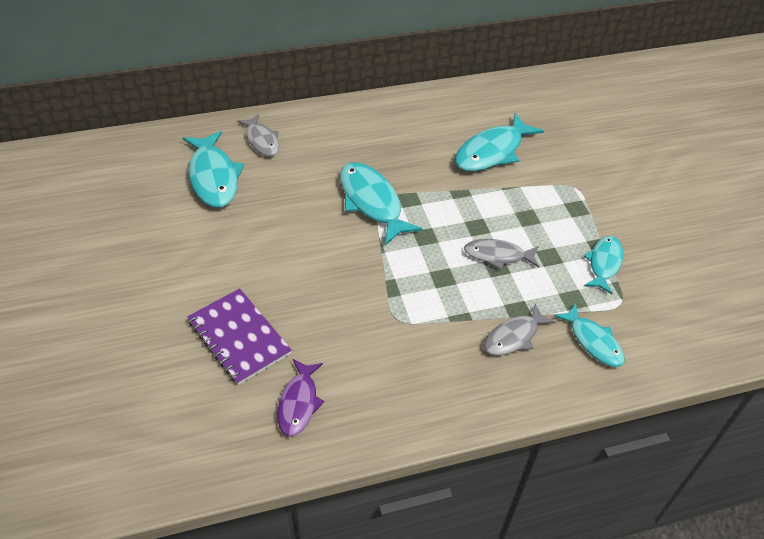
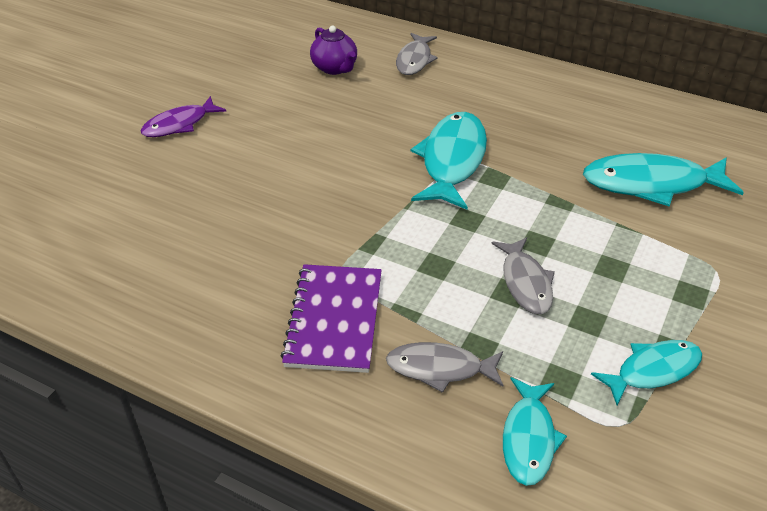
camera: 45 degrees right, 5 degrees down
(213, 177) = (335, 68): turquoise fish -> purple teapot
(239, 337) = (191, 199): purple notebook -> purple notebook (334, 320)
(299, 403) = (166, 281): purple fish -> purple fish (179, 124)
(498, 255) = (525, 283): grey fish -> grey fish turned 150 degrees counterclockwise

